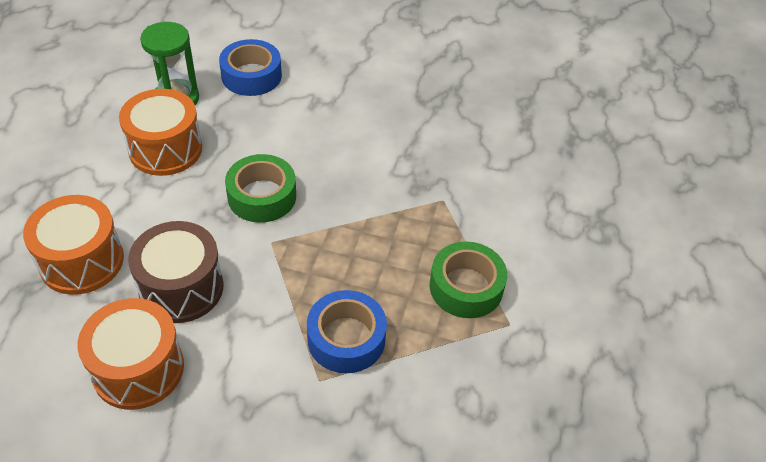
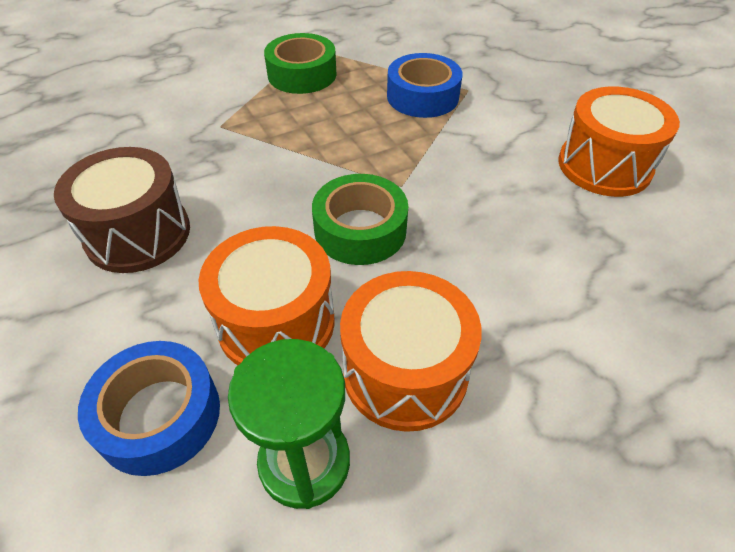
camera: 130 degrees left, 0 degrees up
(82, 261) = (612, 288): orange drum -> orange drum (276, 322)
(181, 288) = (521, 199): brown drum -> brown drum (138, 234)

